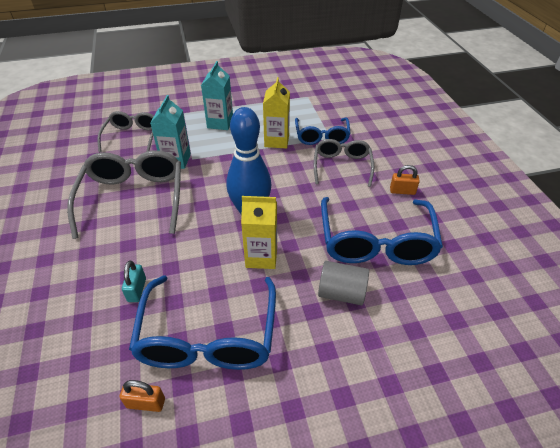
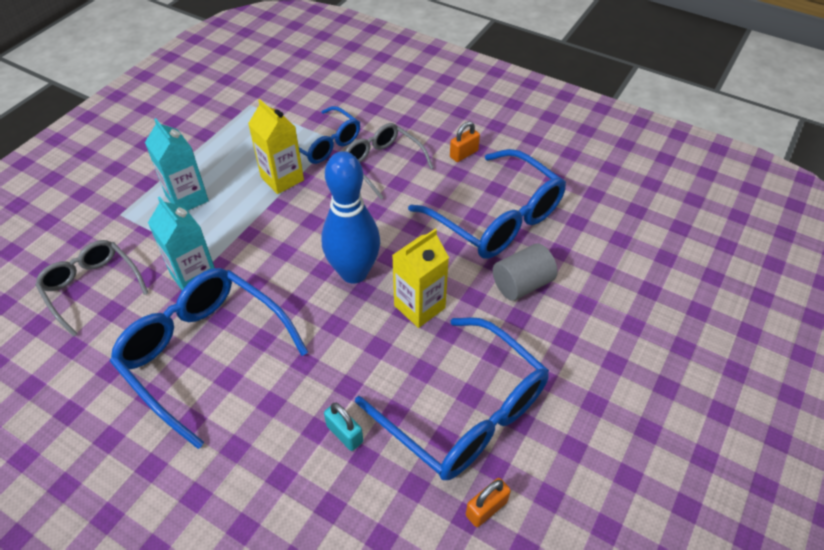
camera: 45 degrees left, 5 degrees up
(133, 199) = (205, 354): grey glasses -> blue glasses

